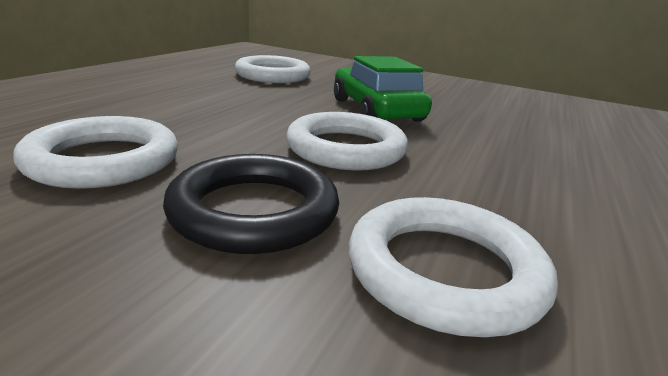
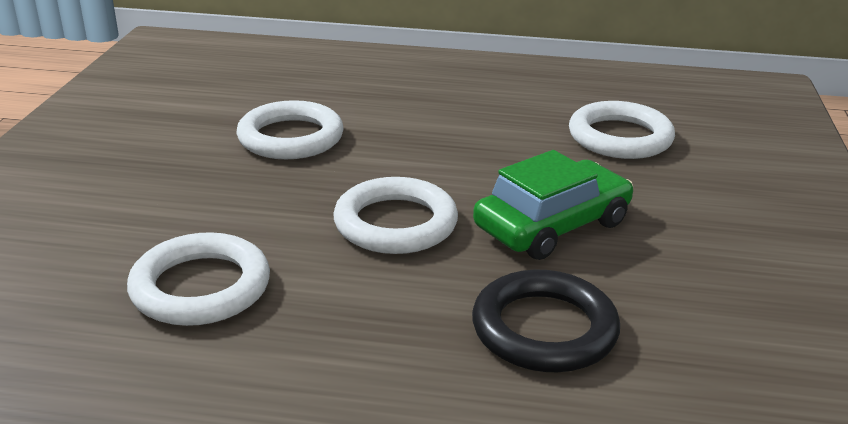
camera: 75 degrees right, 5 degrees up
(254, 211) = (247, 206): black ring -> black ring (544, 329)

